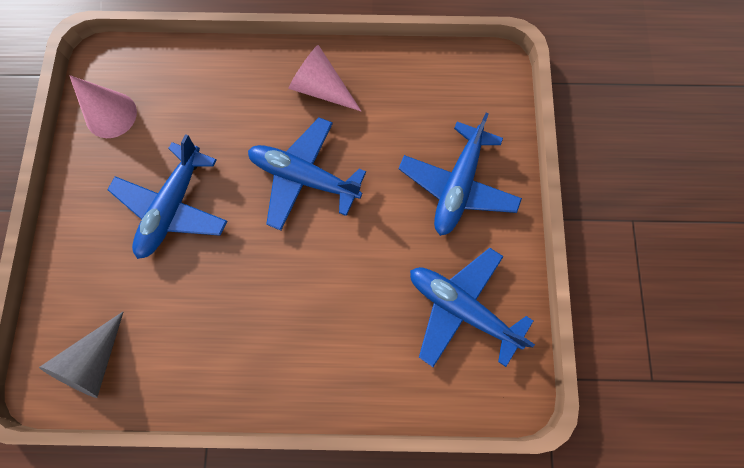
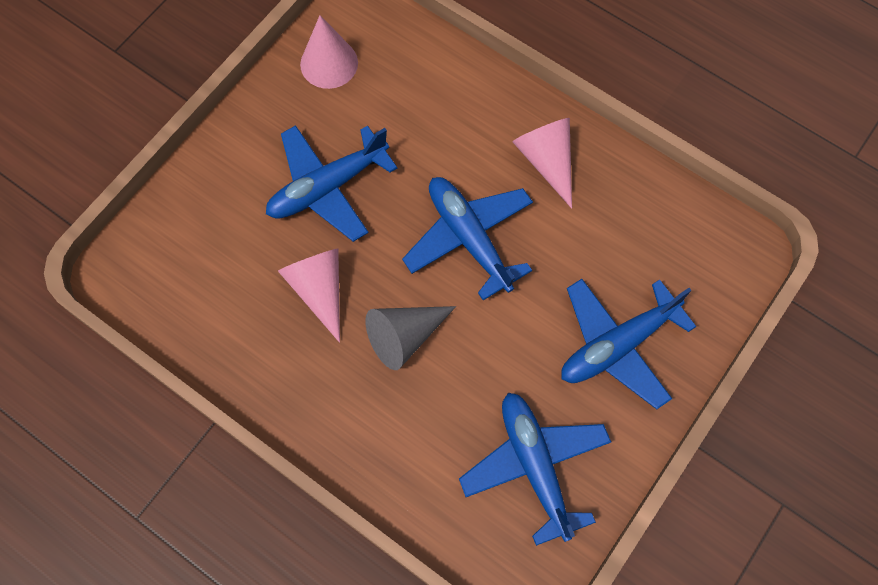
camera: 35 degrees right, 5 degrees down
(95, 362) = (168, 283): grey cone -> grey cone (404, 337)
(219, 287) = (319, 289): none -> pink cone

